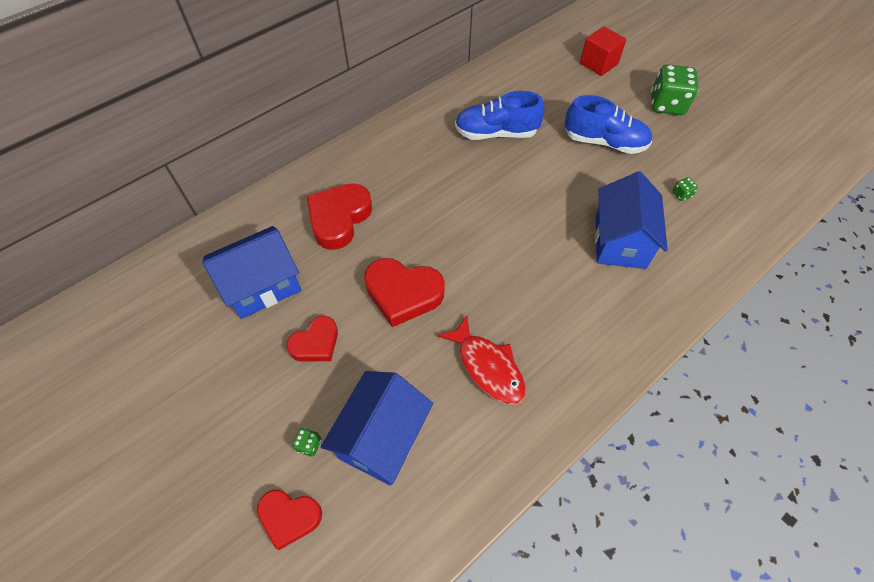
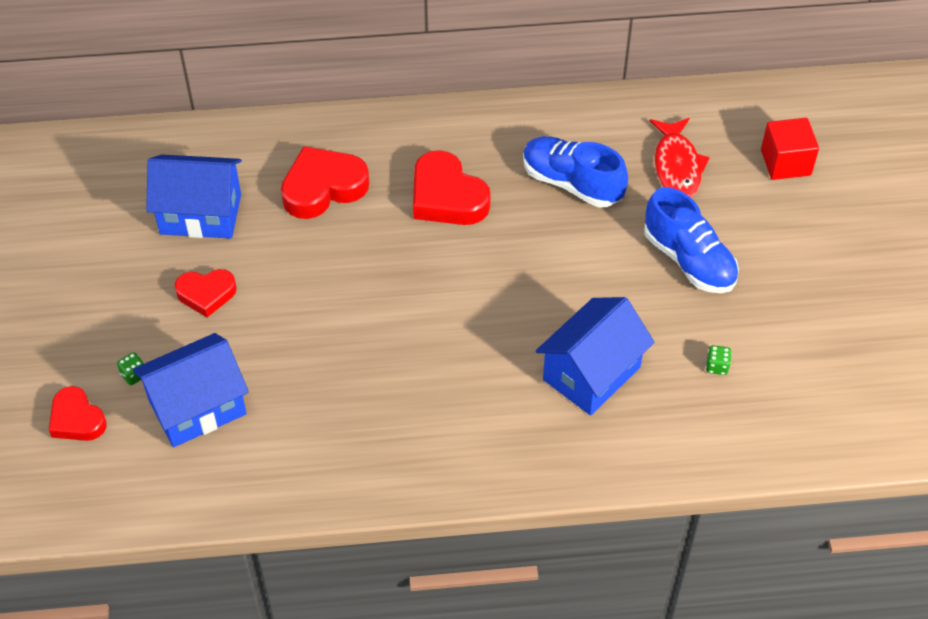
camera: 35 degrees right, 5 degrees down
(403, 294) = (322, 296): red heart -> red heart (447, 197)
(487, 367) = (340, 407): red fish -> red fish (677, 166)
(667, 105) = (817, 258): green dice -> none

